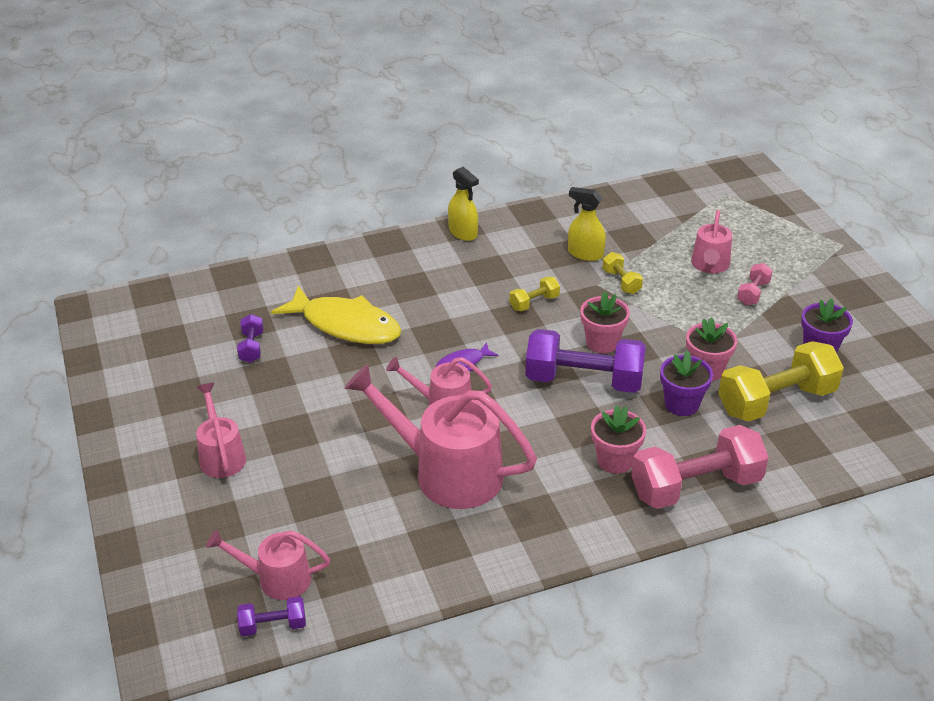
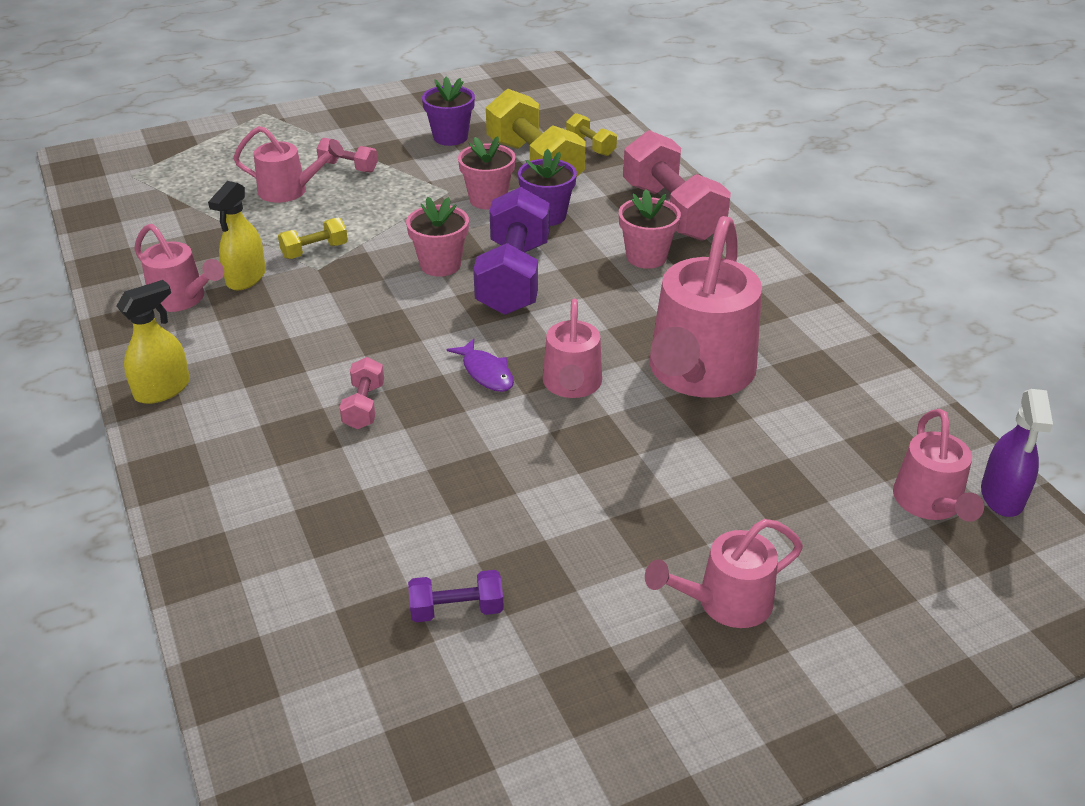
camera: 95 degrees left, 0 degrees up
(273, 626) = (1002, 496): purple dumbbell -> purple spray bottle
(345, 325) = (397, 498): yellow fish -> none
(434, 310) = (364, 406): none -> pink dumbbell
(534, 303) = (354, 317): yellow dumbbell -> yellow dumbbell (590, 146)
(559, 231) = (183, 299): none -> pink watering can

